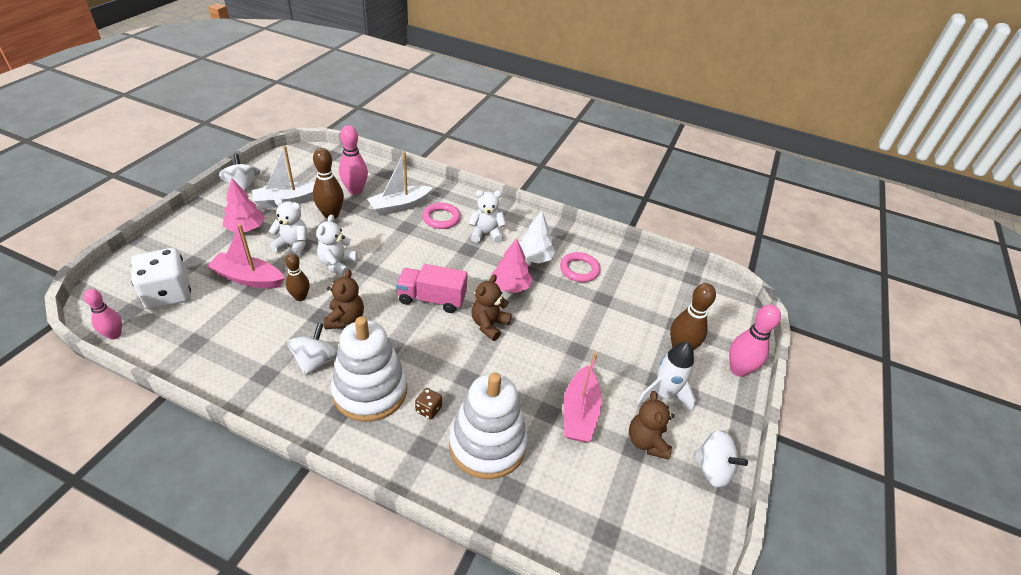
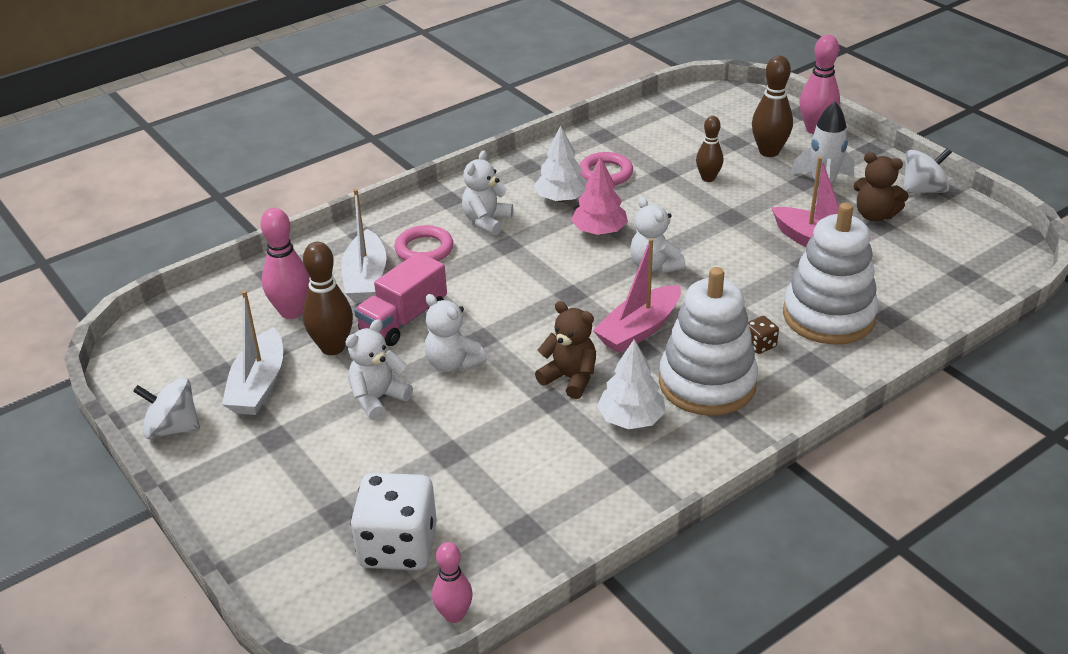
camera: 55 degrees left, 5 degrees down
(246, 228) = (294, 441): pink tree -> none
(248, 278) = (421, 456): pink boat -> pink boat (639, 329)
(300, 297) = (499, 411): brown bowling pin -> brown bowling pin (708, 178)
(315, 361) = (631, 419): white spinning top -> white tree
(432, 299) = (580, 298): pink truck -> pink truck (403, 320)
(489, 325) = (654, 266): brown teddy bear -> white teddy bear

